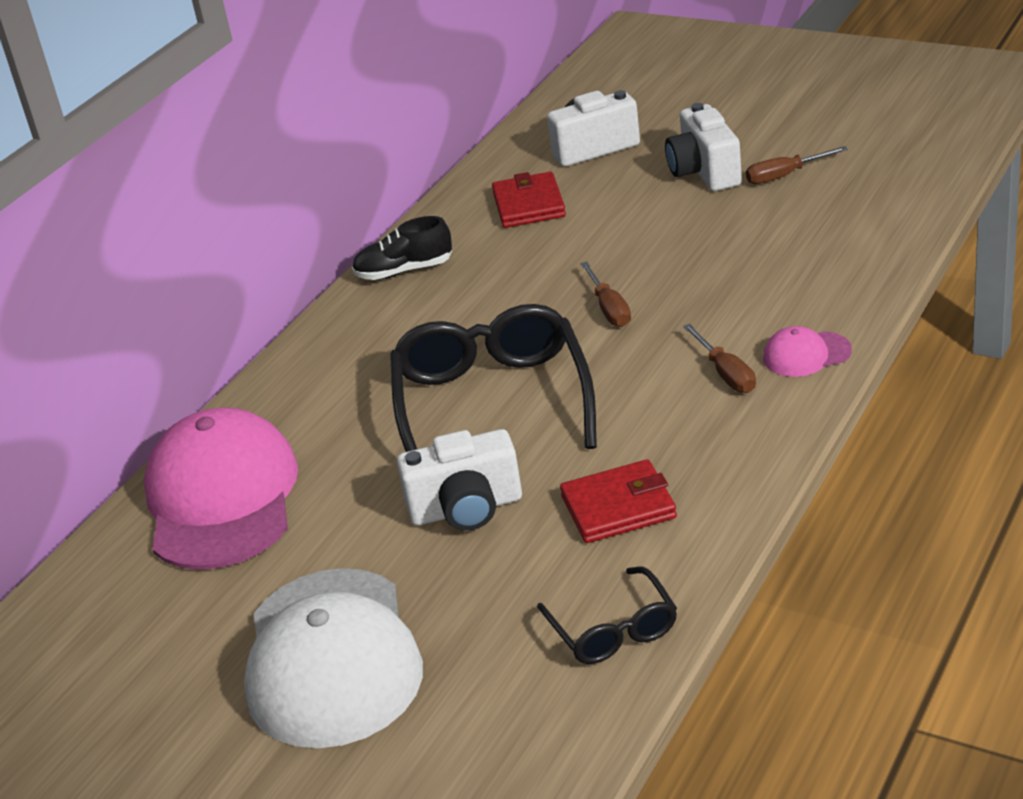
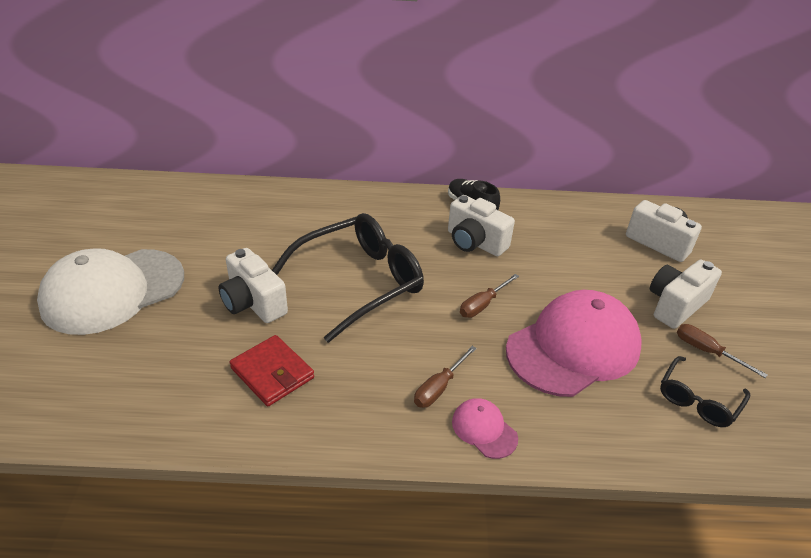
camera: 55 degrees right, 5 degrees up
(222, 498) = (240, 209): pink cap -> pink cap (573, 347)
(484, 286) = (475, 242): none -> white camera
(528, 205) = (573, 234): red wallet -> none
(613, 629) = (148, 407): black glasses -> black glasses (698, 400)

